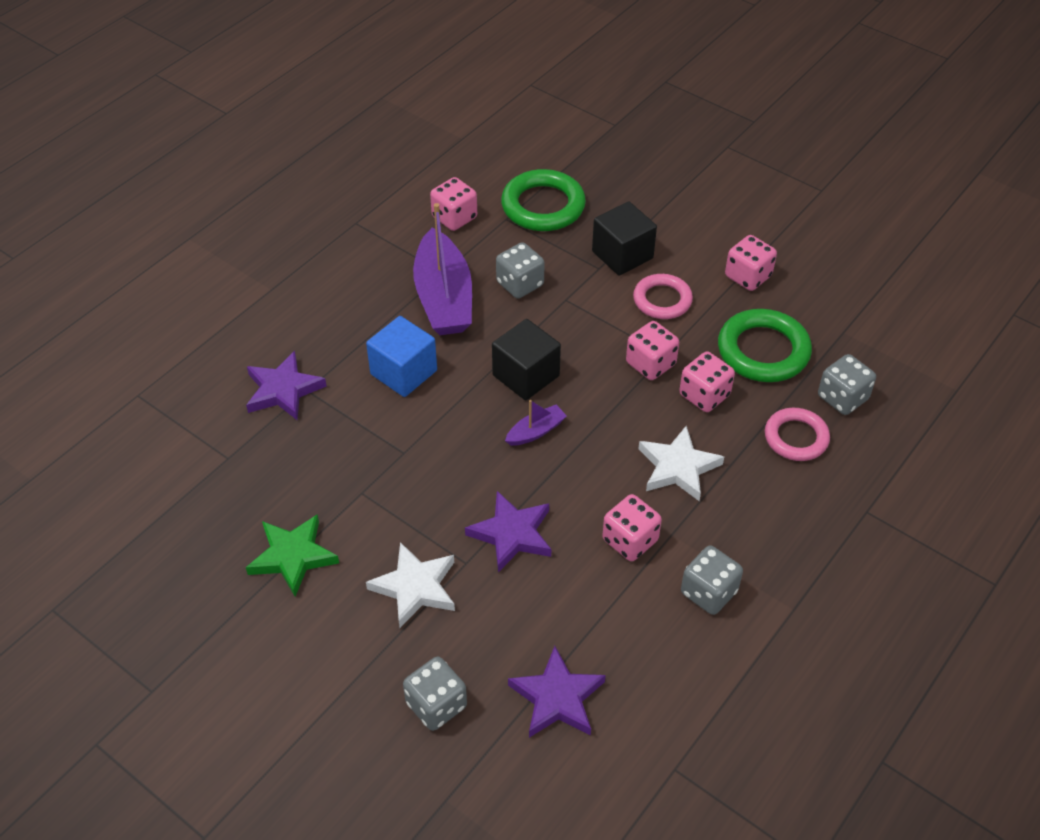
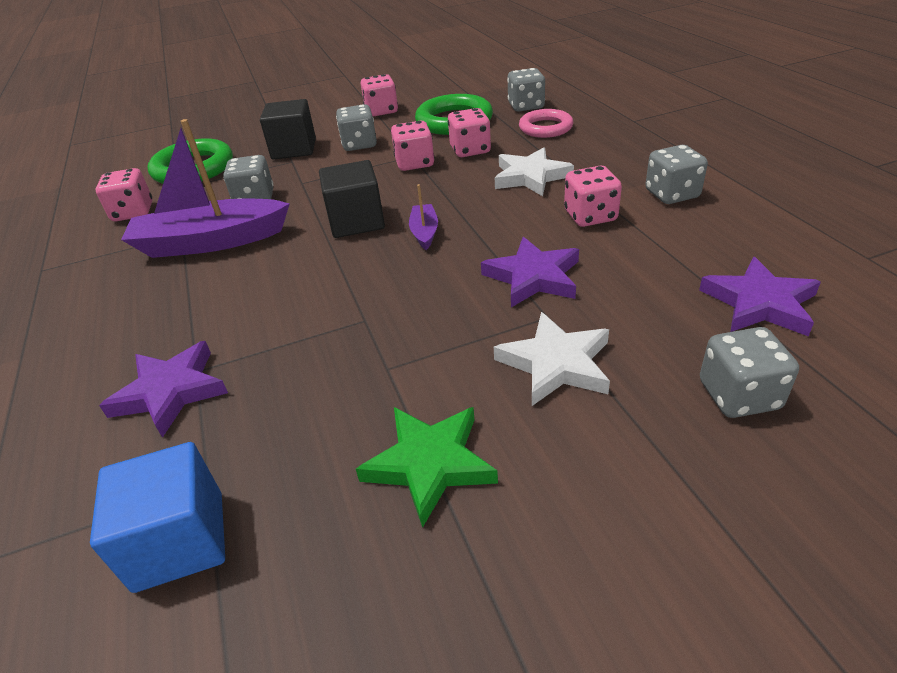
camera: 55 degrees left, 10 degrees down
(403, 372) = (264, 291): blue cube -> blue cube (180, 540)
(443, 298) = (210, 242): purple boat -> purple boat turned 150 degrees clockwise
(662, 300) = (359, 144): pink ring -> grey dice

